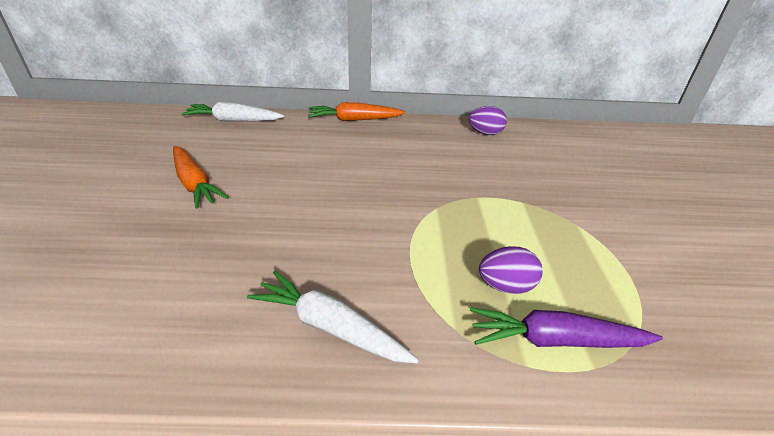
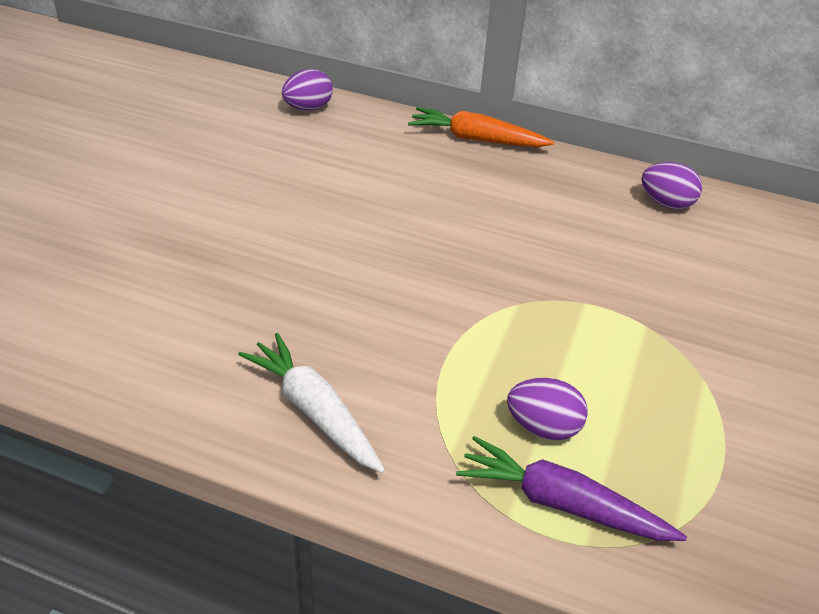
camera: 20 degrees right, 5 degrees up
(195, 183) = (230, 197): orange carrot -> none
(233, 120) = (308, 108): white carrot -> purple egg

